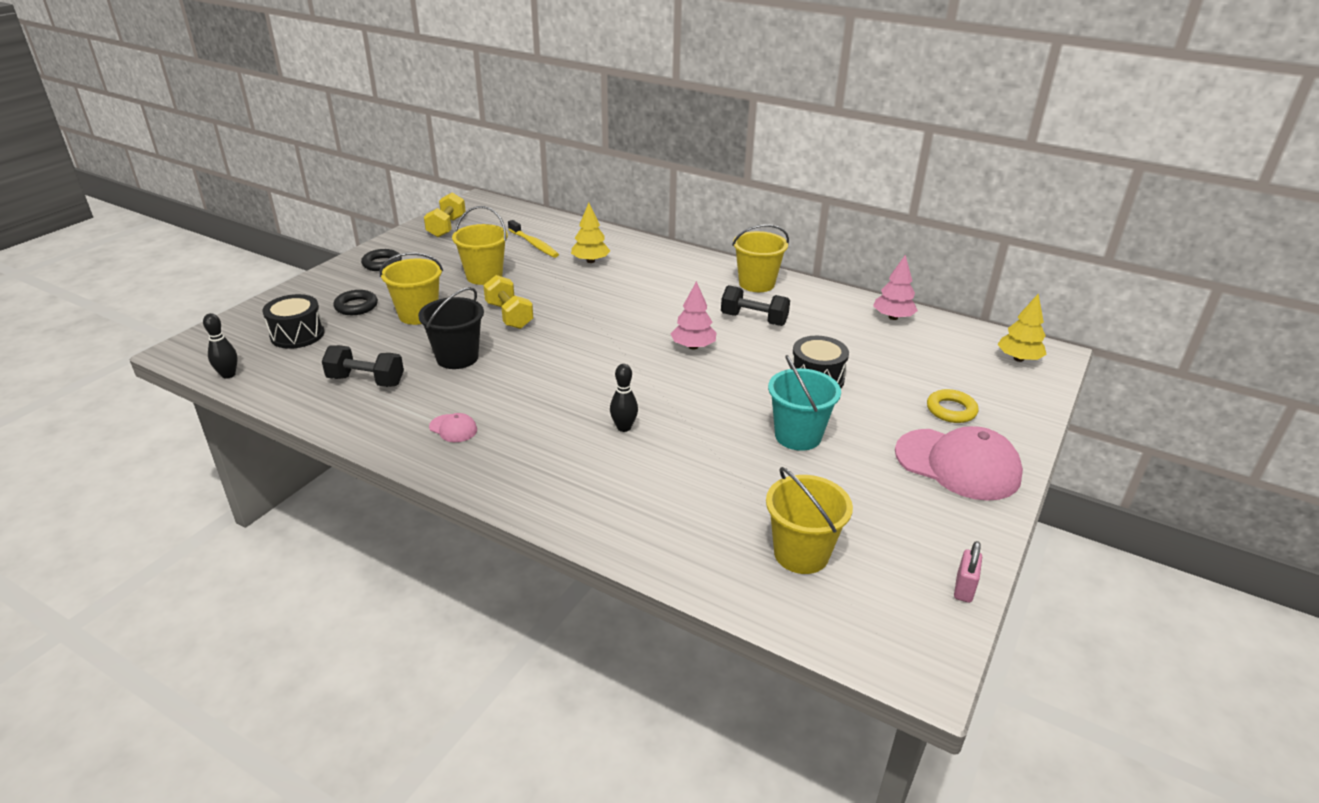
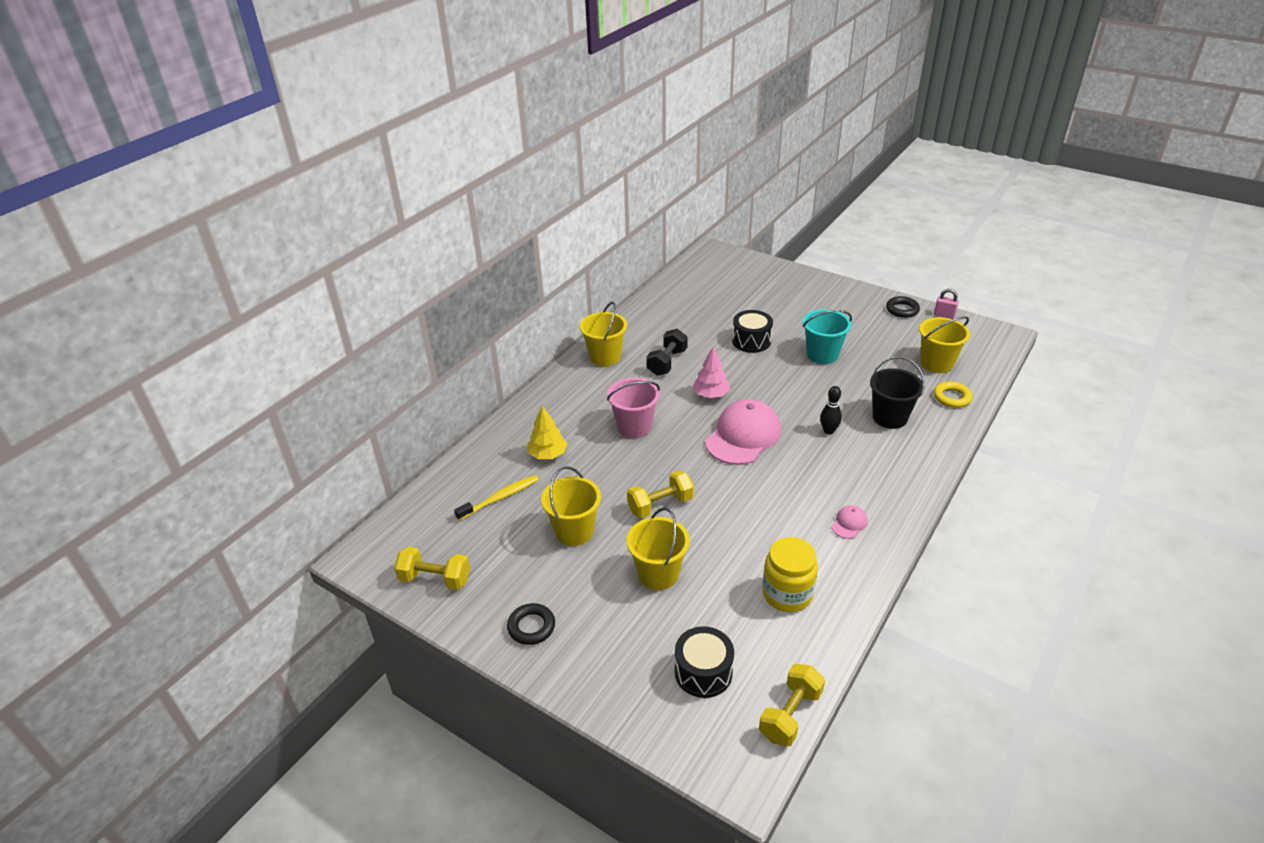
camera: 85 degrees left, 5 degrees up
(228, 375) = (790, 715): black bowling pin -> yellow dumbbell
(356, 306) = (639, 631): black ring -> black ring (902, 310)
(366, 381) = (787, 594): black dumbbell -> yellow jar
(457, 357) = (740, 534): black bucket -> black bucket (890, 417)
(632, 301) = (634, 427): none -> pink bucket
(893, 317) = (663, 300): pink tree -> none
(951, 410) = (782, 295): yellow ring -> yellow ring (952, 397)
(957, 464) = (838, 301): pink cap -> pink cap (743, 436)
(1018, 359) = (718, 262): yellow tree -> none

